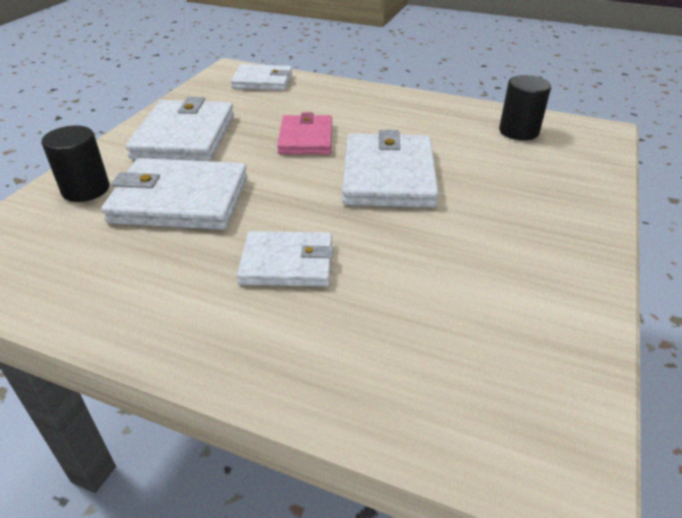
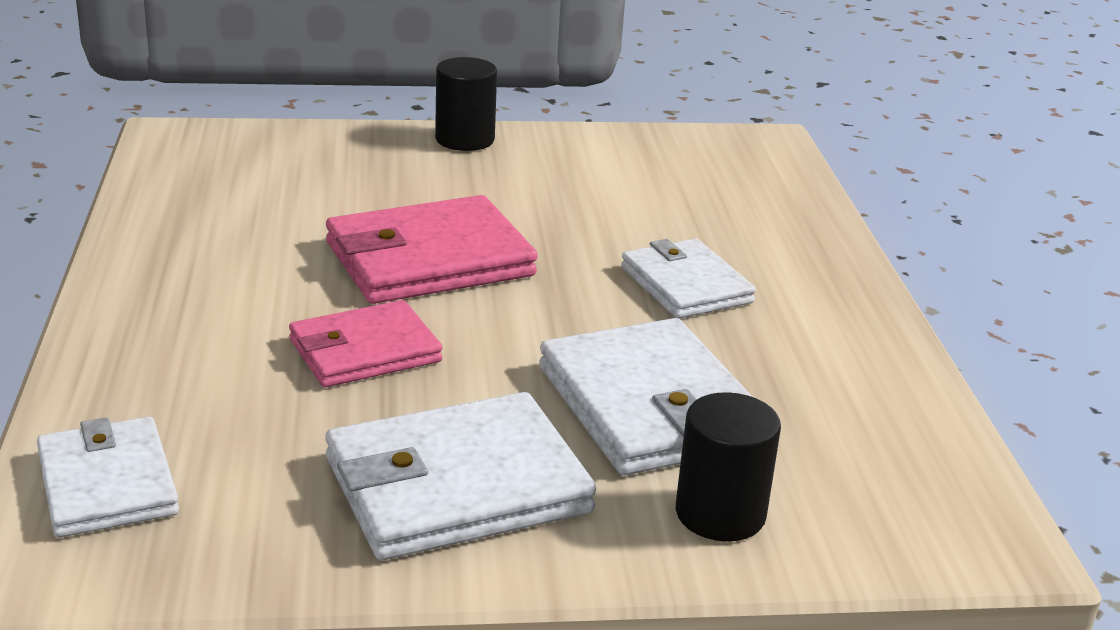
camera: 120 degrees left, 10 degrees down
(388, 175) = (429, 260): white wallet -> pink wallet
(518, 131) = (212, 186): black cylinder -> black cylinder (465, 139)

